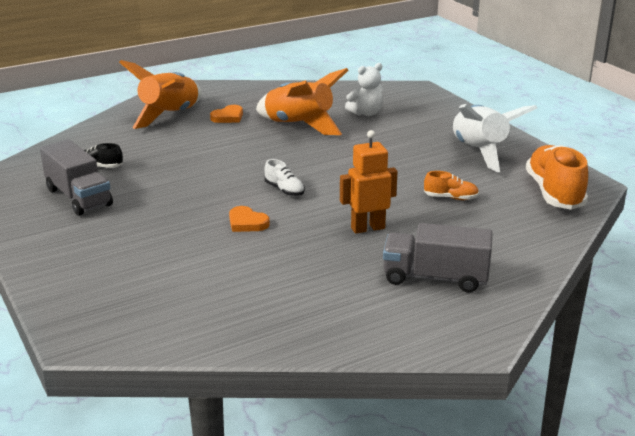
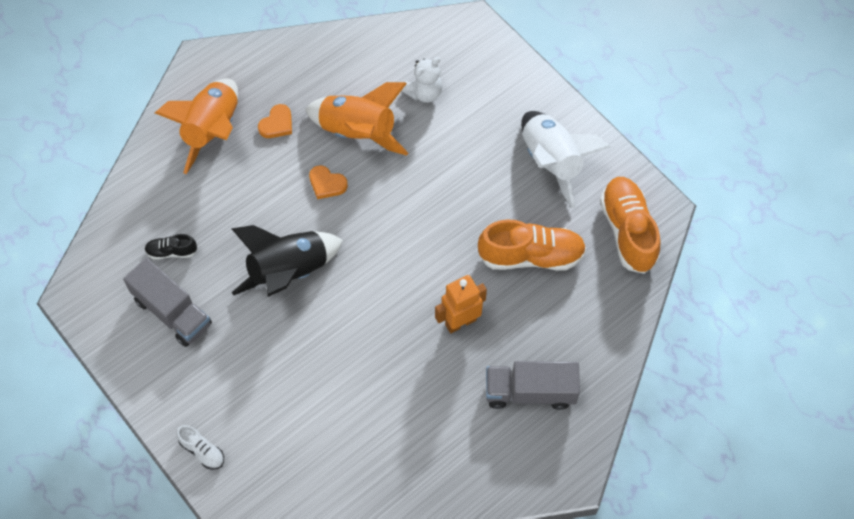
camera: 10 degrees left, 35 degrees up
(203, 186) = (289, 272): none -> black rocket
(247, 223) = (347, 331): orange heart -> orange heart (327, 184)
(284, 190) = (370, 267): white shoe -> white shoe (202, 451)
(451, 198) = (531, 256): orange shoe -> orange shoe, size x2.04

